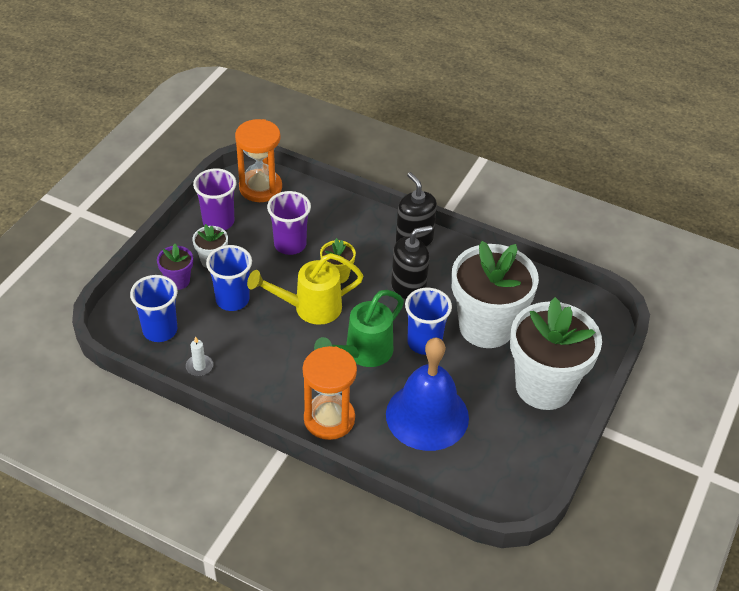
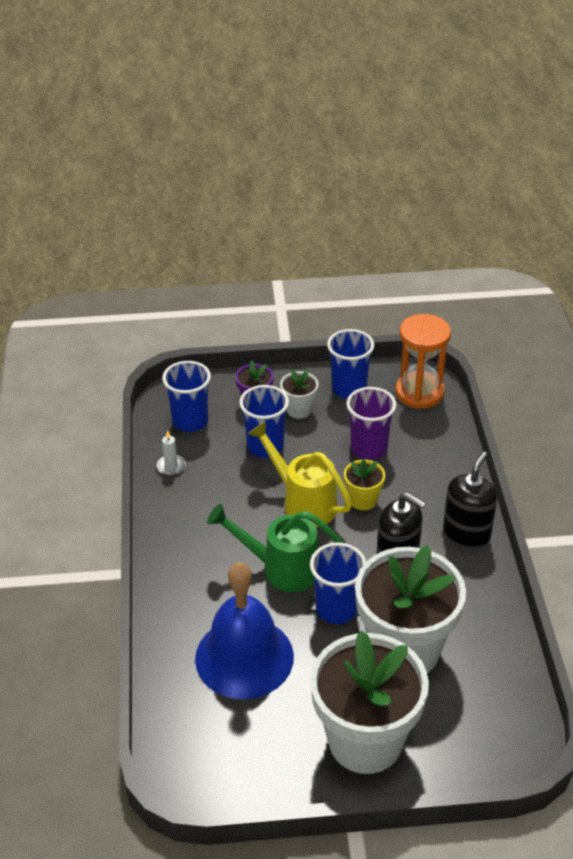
camera: 60 degrees right, 5 degrees down
(218, 222) = (349, 389): purple cup -> blue cup
(329, 419) = (182, 584): orange hourglass -> none

